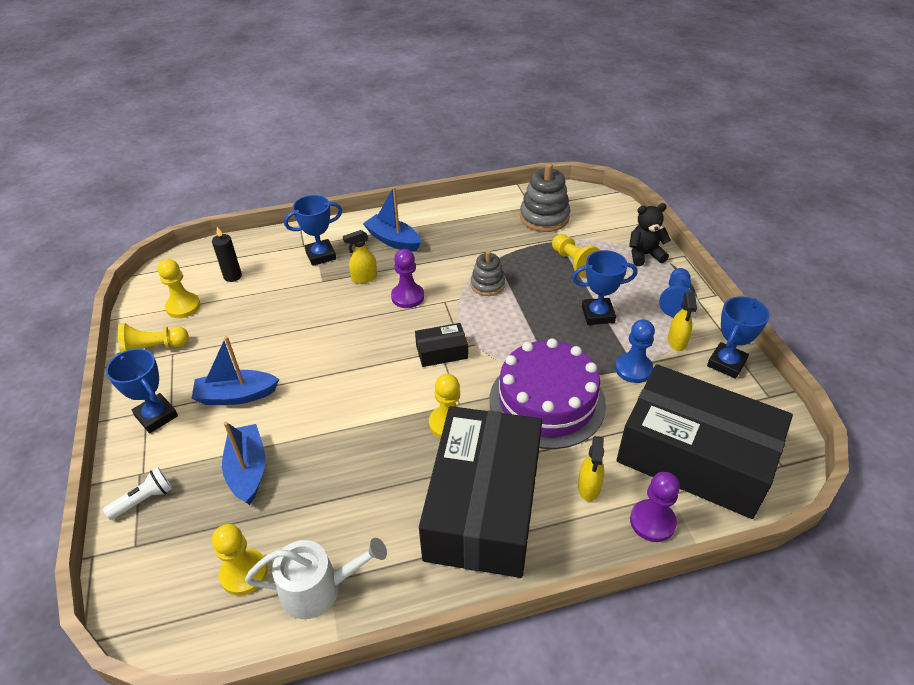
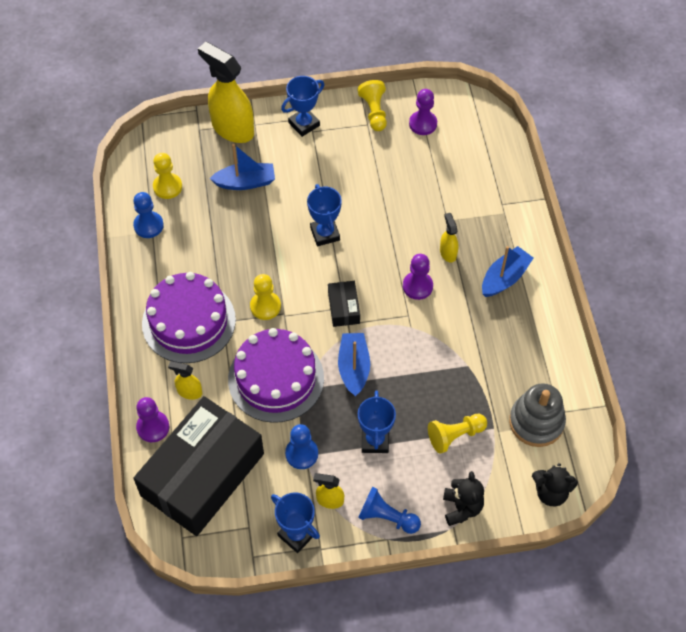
camera: 95 degrees right, 15 degrees up
(144, 500) = (232, 128): white flashlight -> yellow spray bottle
(183, 306) = (423, 124): yellow pawn -> purple pawn
(232, 276) = (460, 153): black candle -> none
(236, 395) = (316, 169): blue boat -> blue boat (354, 368)
(318, 588) = (148, 225): white watering can -> blue pawn
(321, 255) = (485, 218): blue trophy -> blue trophy (325, 234)
(483, 505) = (188, 321): black box -> purple cake
(487, 285) = (428, 353): grey stacking toy -> none
(608, 208) = (551, 492): none -> black teddy bear

